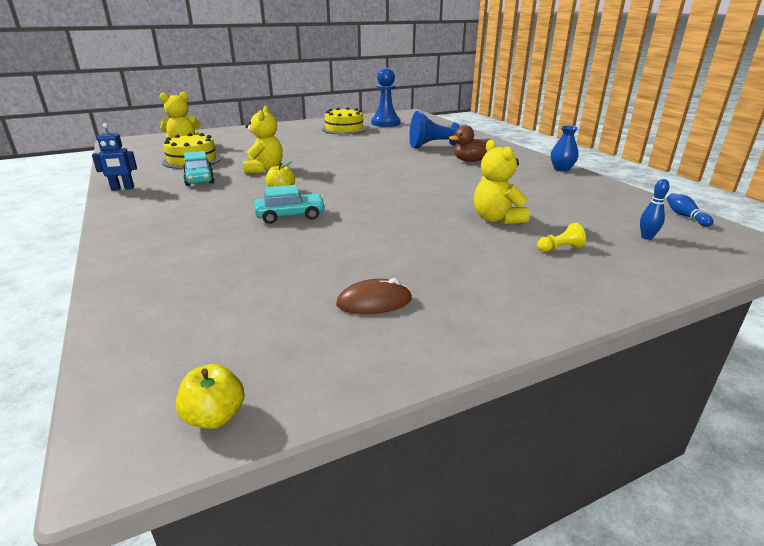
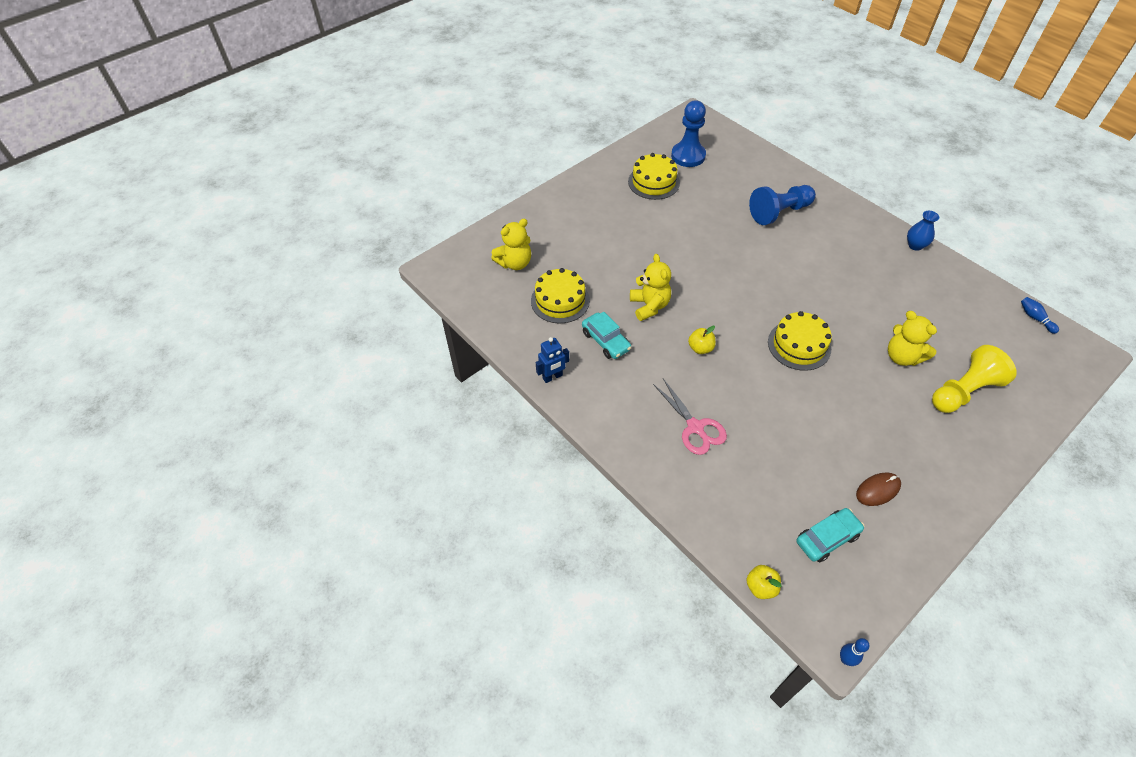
camera: 15 degrees left, 25 degrees up
(210, 229) = (695, 427): none -> pink scissors
(215, 416) = (860, 610): yellow apple -> yellow apple (761, 587)
(290, 216) = (741, 390): turquoise car -> turquoise car (827, 538)
(384, 200) = (799, 345): none -> yellow cake
(470, 161) = (828, 243): brown duck -> none
(559, 248) = (964, 391): yellow pawn -> yellow pawn, size x2.37
(646, 237) = (1016, 360): blue bowling pin -> blue bowling pin (845, 659)

